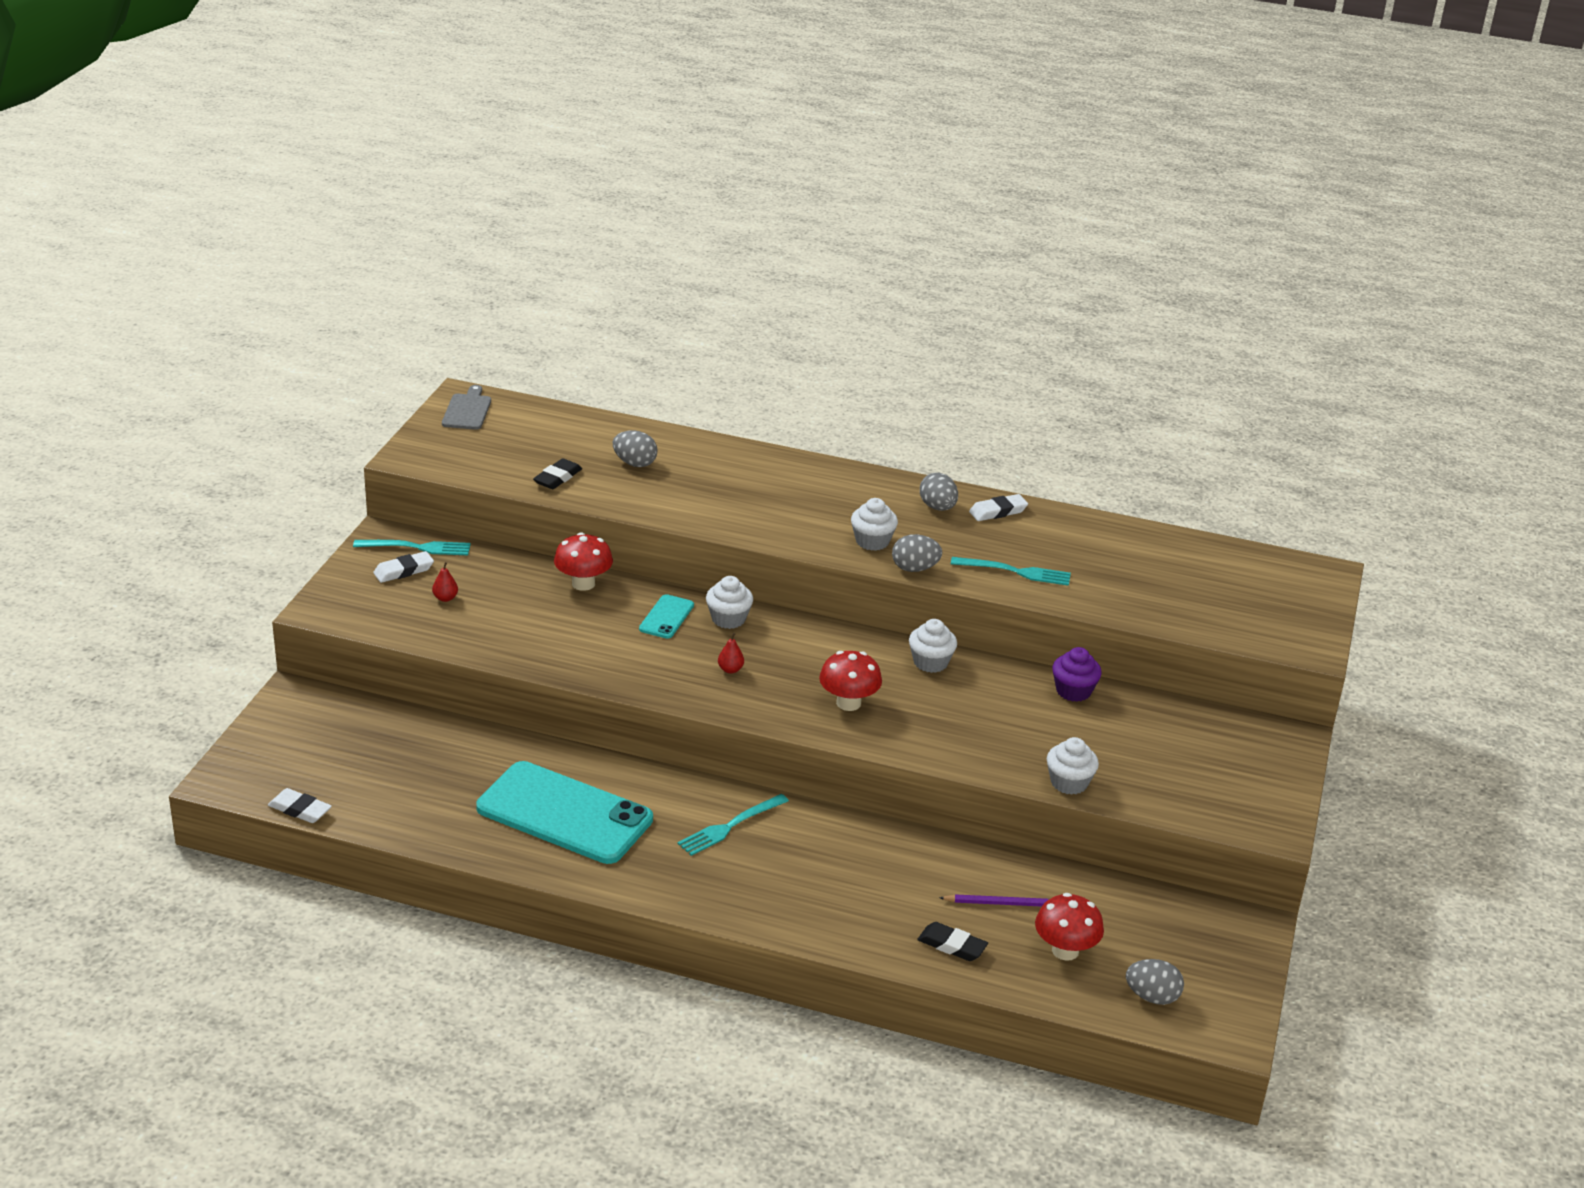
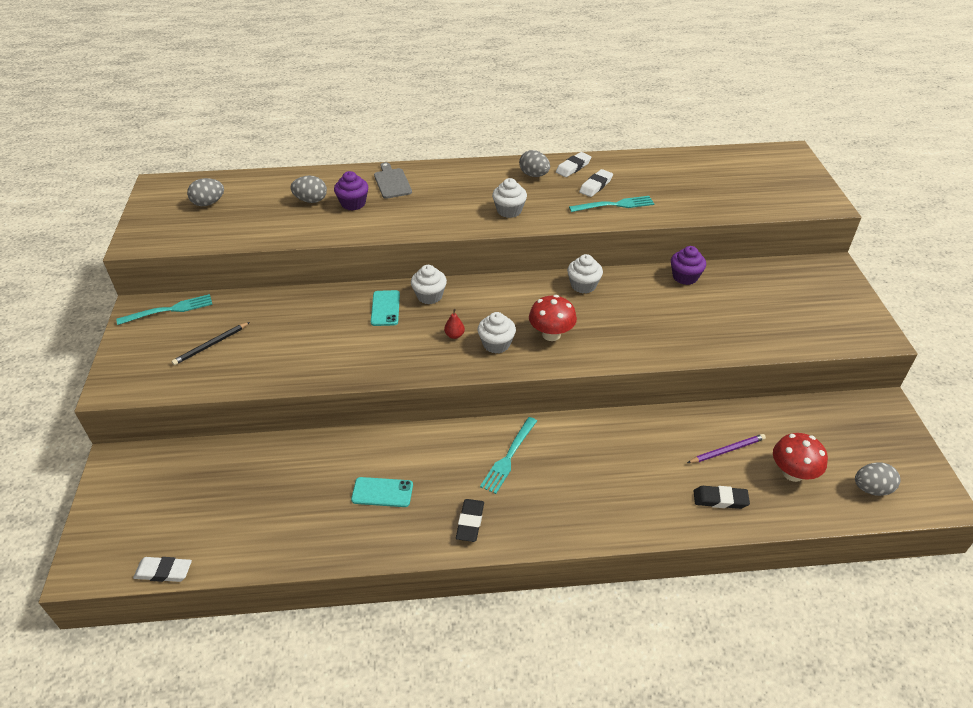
camera: 20 degrees left, 10 degrees up
(403, 571) = (167, 332): white eraser -> white eraser (595, 186)
(445, 598) = (211, 345): red pear -> black pencil
(467, 410) = (166, 194): grey cutting board -> grey cutting board (392, 182)
(557, 478) = (260, 226): black eraser -> black eraser (470, 522)
(564, 813) = (382, 492): turquoise phone -> turquoise phone, size x0.44
(583, 584) = (311, 301): red mushroom -> none
(683, 481) = (353, 203): none -> purple cupcake
(914, 568) = (550, 222): grey egg -> grey egg (208, 203)
(1069, 783) = (733, 346): white cupcake -> white cupcake (496, 344)

